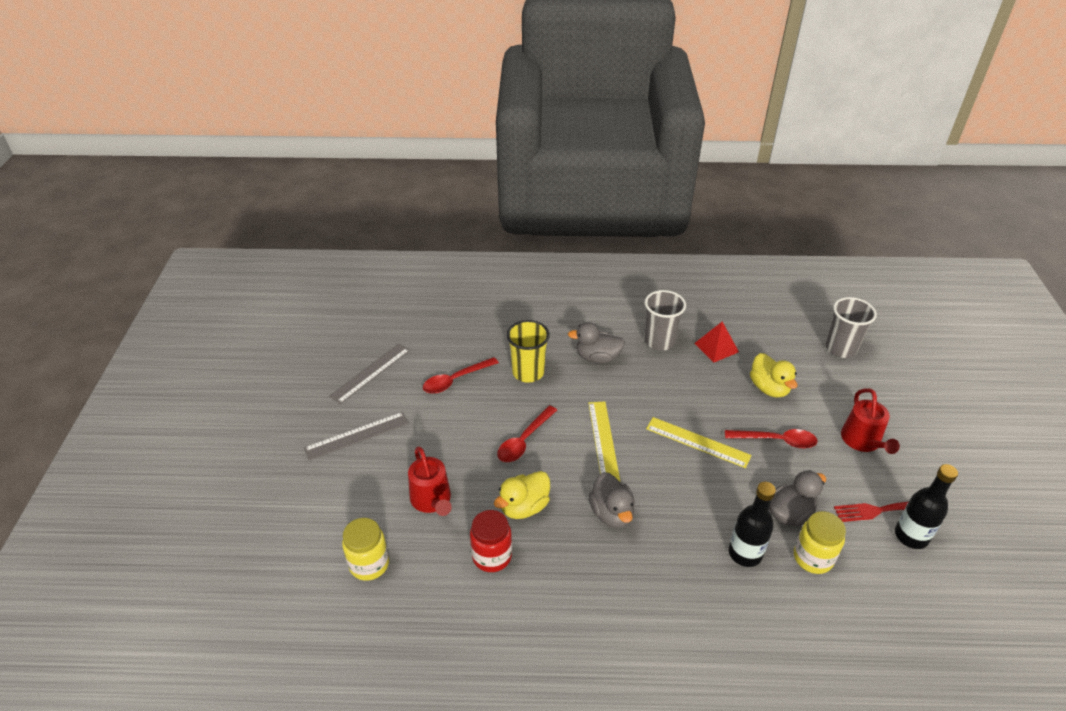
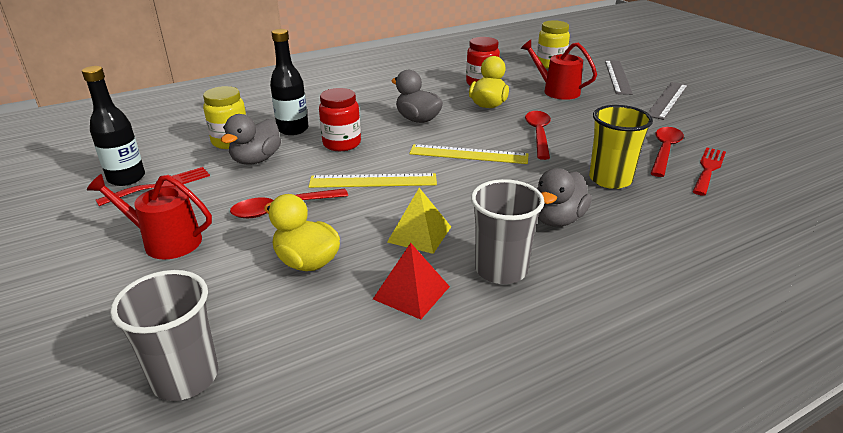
camera: 150 degrees right, 10 degrees down
(370, 373) = (742, 132): grey ruler -> grey ruler (618, 77)
(453, 353) = (708, 169): none -> red fork
(597, 357) = (557, 219): grey duck -> grey duck turned 150 degrees clockwise
(603, 440) = (468, 154): yellow ruler -> yellow ruler turned 45 degrees counterclockwise
(690, 381) = (419, 234): none -> yellow pyramid
(704, 504) = (342, 144): none -> red jar
(862, 441) = (166, 241): red watering can -> red watering can turned 45 degrees counterclockwise

